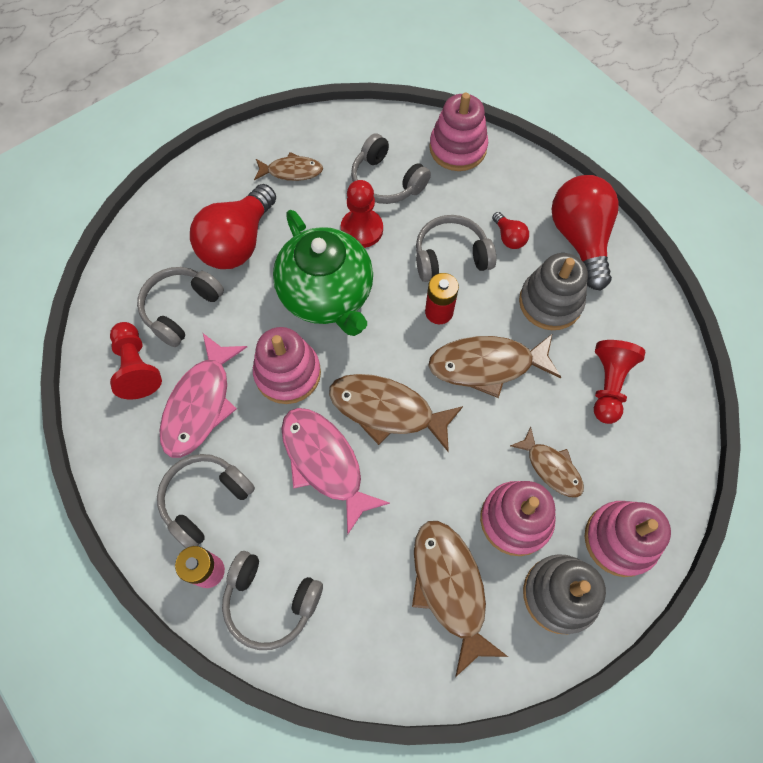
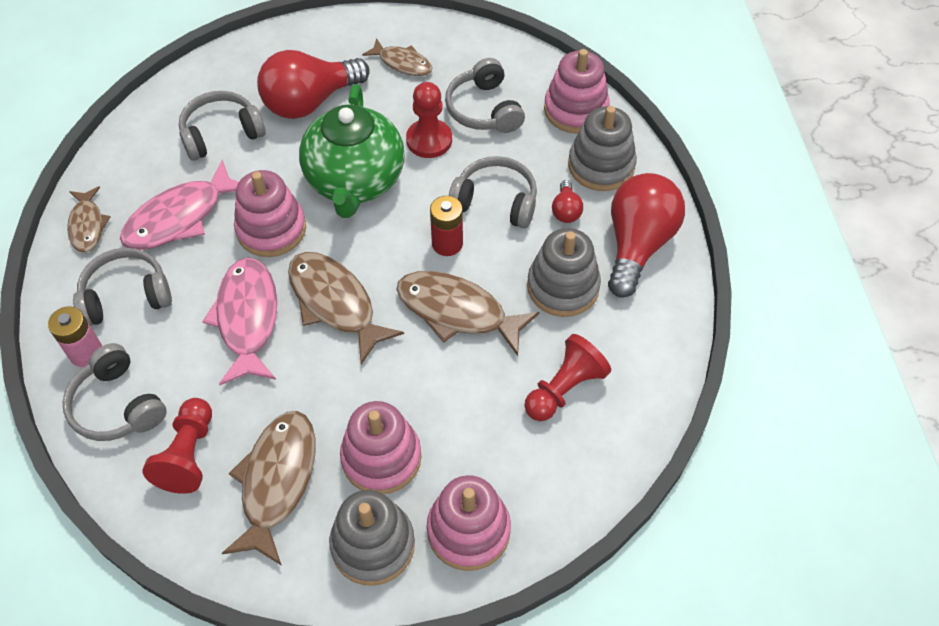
camera: 30 degrees right, 10 degrees down
(137, 367) = (151, 163): red pawn -> red pawn (189, 454)
(509, 186) = (601, 165): none -> grey stacking toy
(551, 467) = (450, 431): brown fish -> brown fish (87, 225)

